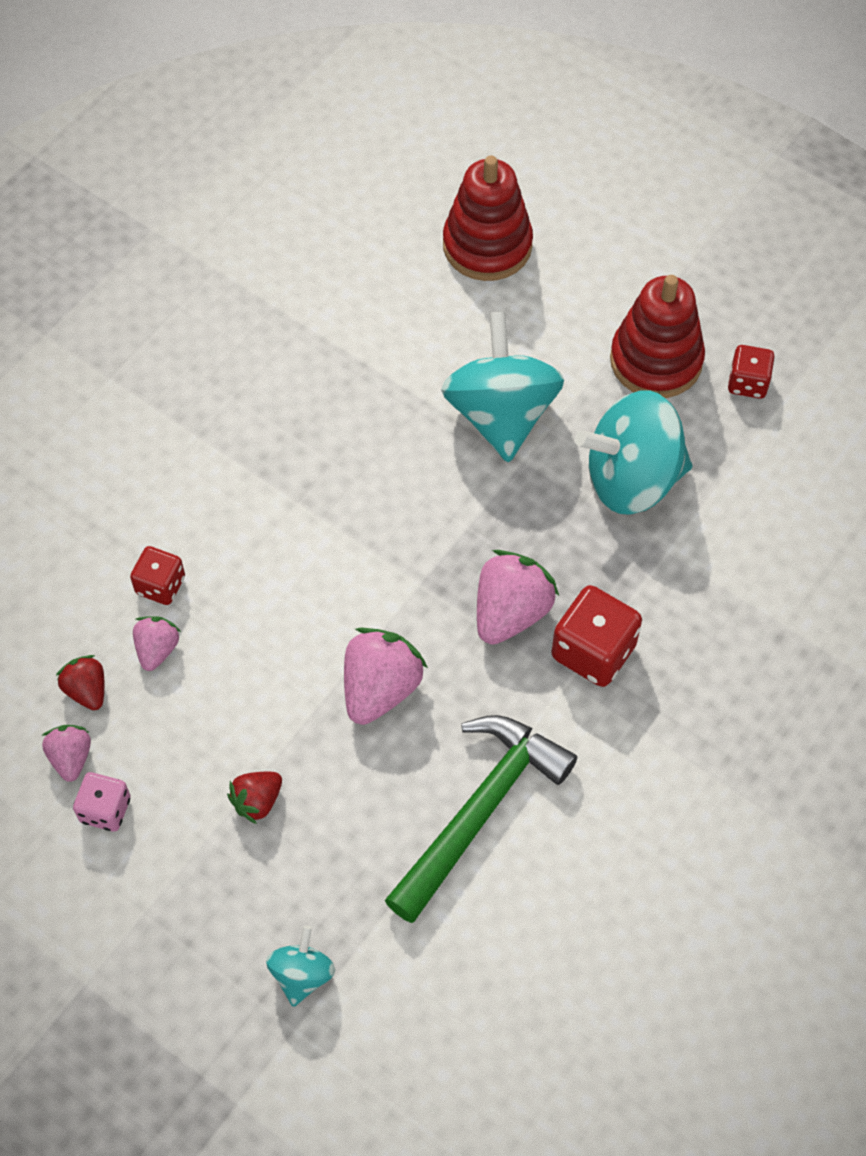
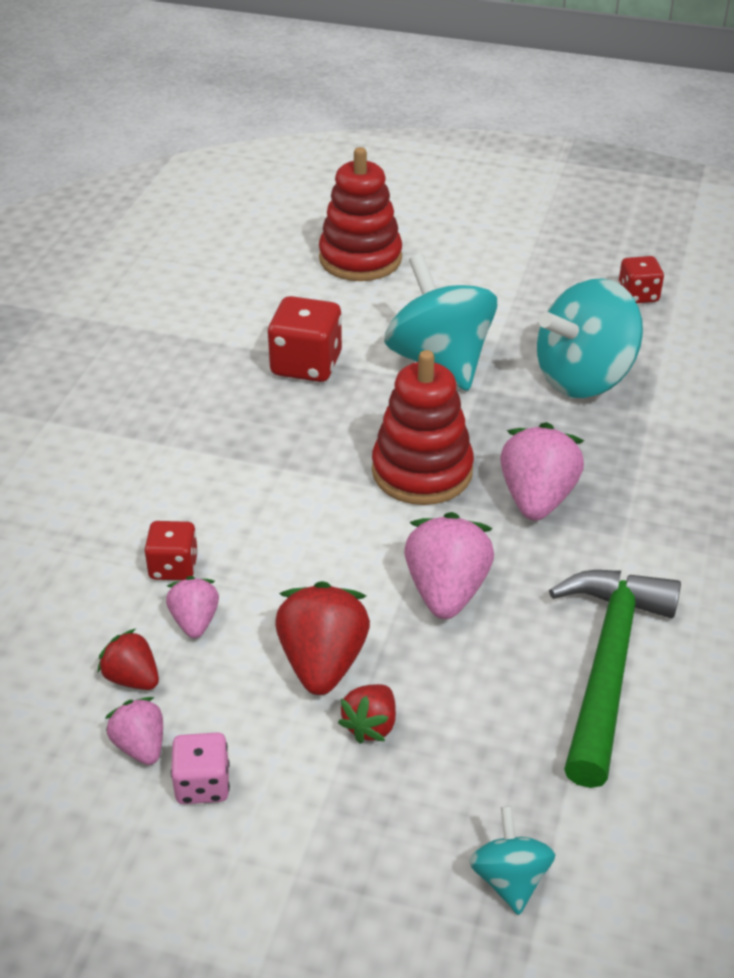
camera: 20 degrees left, 20 degrees down
(244, 726) = (322, 662): none -> red strawberry
(593, 651) = (633, 507): red dice -> red dice (306, 365)
(656, 360) = (551, 298): red stacking toy -> red stacking toy (422, 471)

